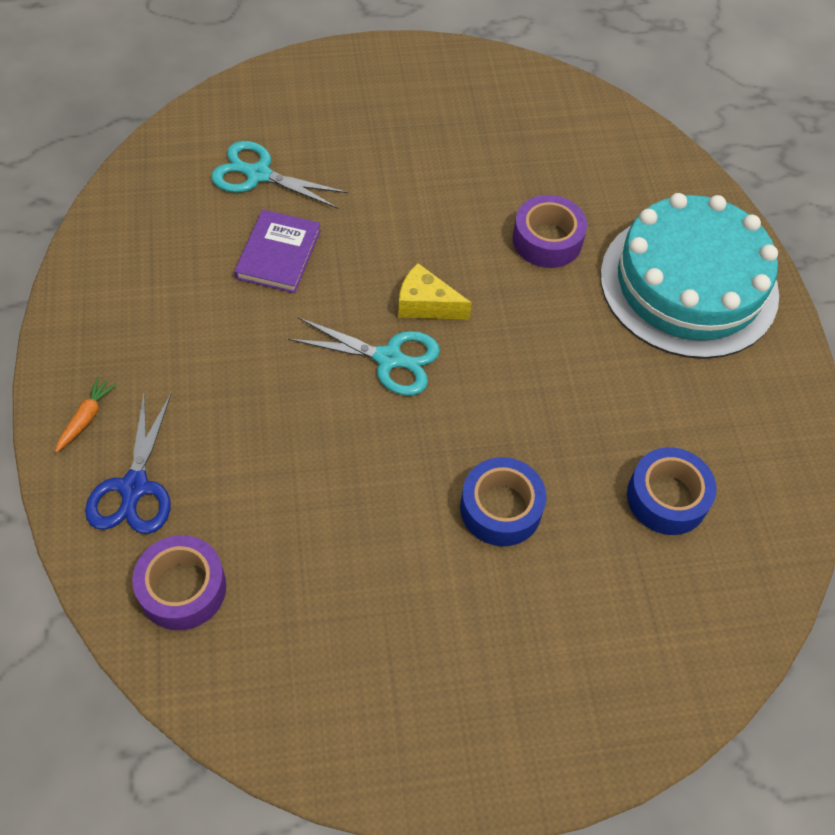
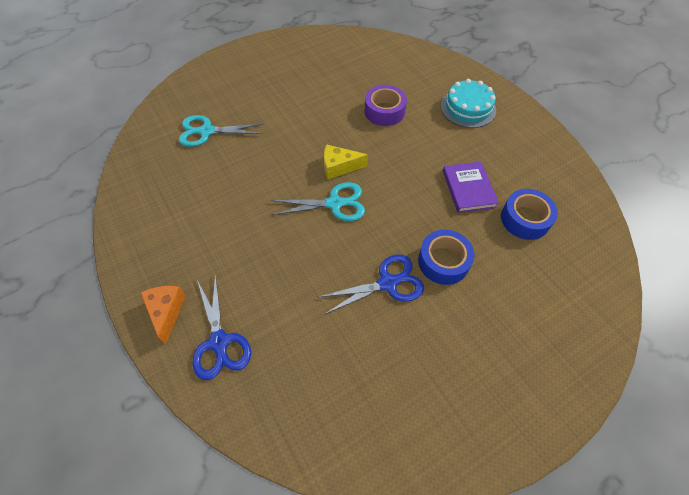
camera: 20 degrees left, 0 degrees up
(86, 418) = (166, 311): orange carrot -> orange cheese
(182, 588) = (283, 394): purple tape -> none
(278, 254) = (241, 170): purple book -> purple book (468, 188)
(401, 505) = (387, 283): none -> blue scissors
(689, 284) = (468, 108): turquoise cake -> turquoise cake, size x0.55

